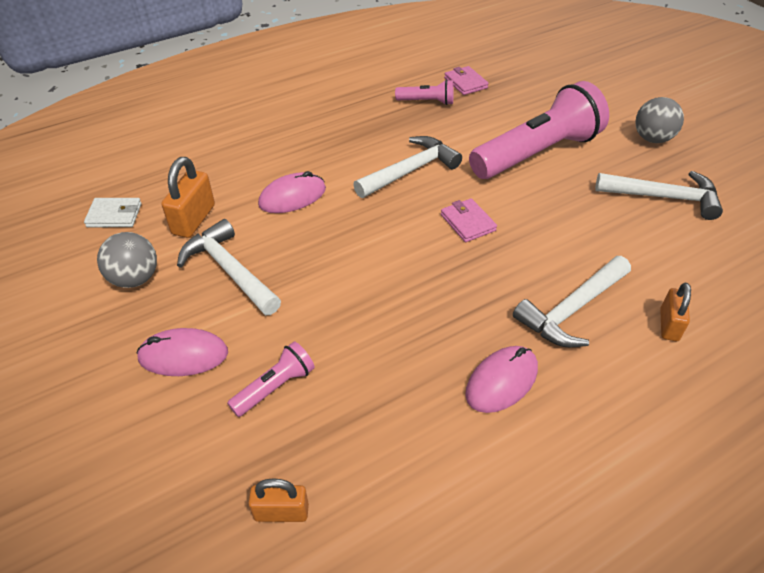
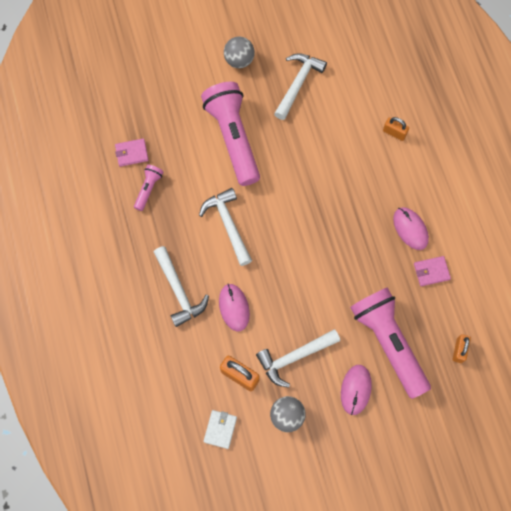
camera: 75 degrees left, 25 degrees up
(275, 387) = (388, 342): pink flashlight -> pink flashlight, size x2.24
(468, 222) = (289, 205): pink wallet -> pink wallet (431, 271)
(572, 309) = (372, 175): white hammer -> white hammer (179, 291)

